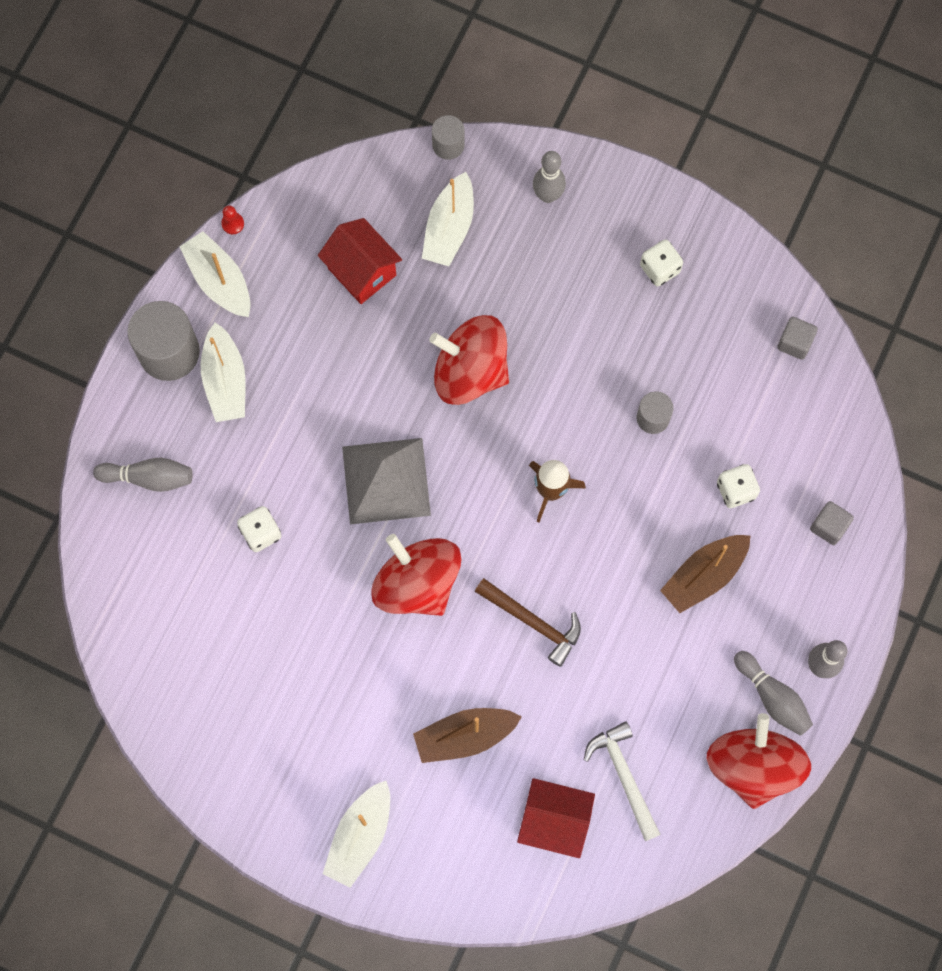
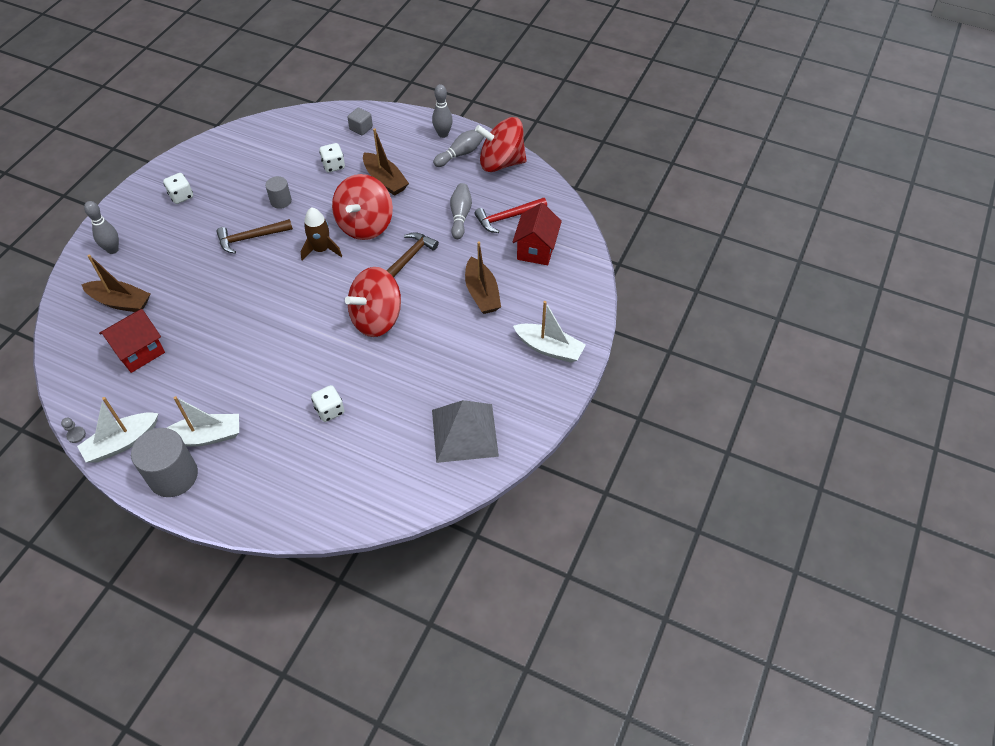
camera: 90 degrees left, 20 degrees down
(149, 478) = (275, 486): grey bowling pin -> grey bowling pin (460, 216)
(233, 224) = (76, 435): red pawn -> grey pawn
(386, 480) = (301, 336): grey pyramid -> grey pyramid (464, 432)
(448, 145) = (56, 303): grey cylinder -> none
(449, 228) = (120, 302): white boat -> brown boat
(470, 371) = (230, 290): red spinning top -> red spinning top (365, 225)
(574, 384) = (250, 238): none -> brown hammer
(624, 776) = (507, 217): white hammer -> red hammer
(794, 343) = (245, 138): grey cube -> none

